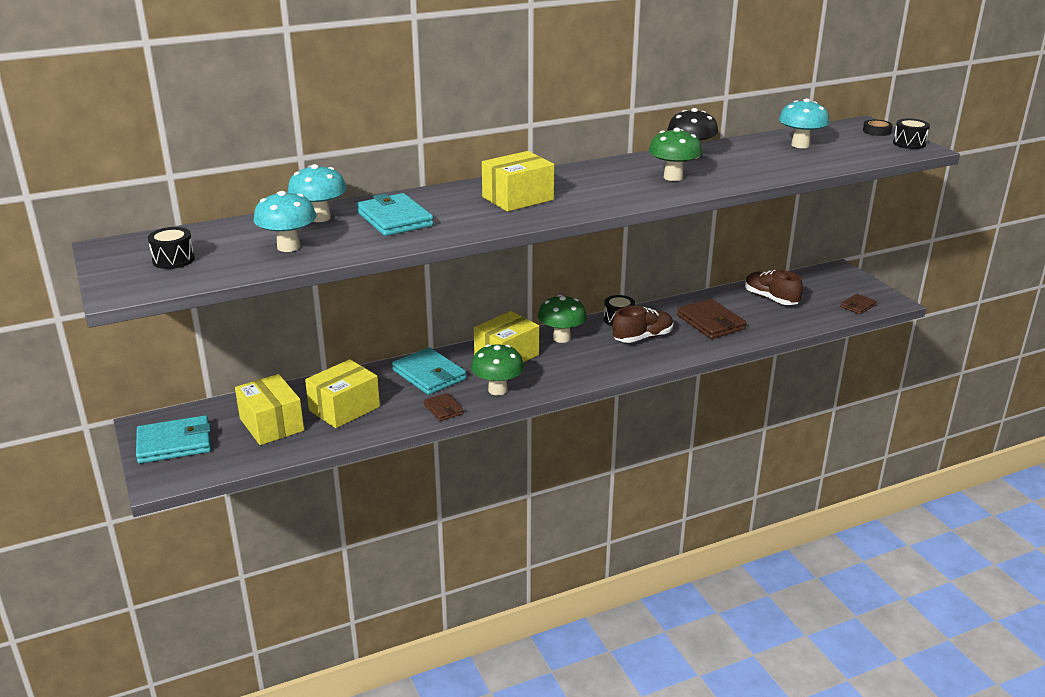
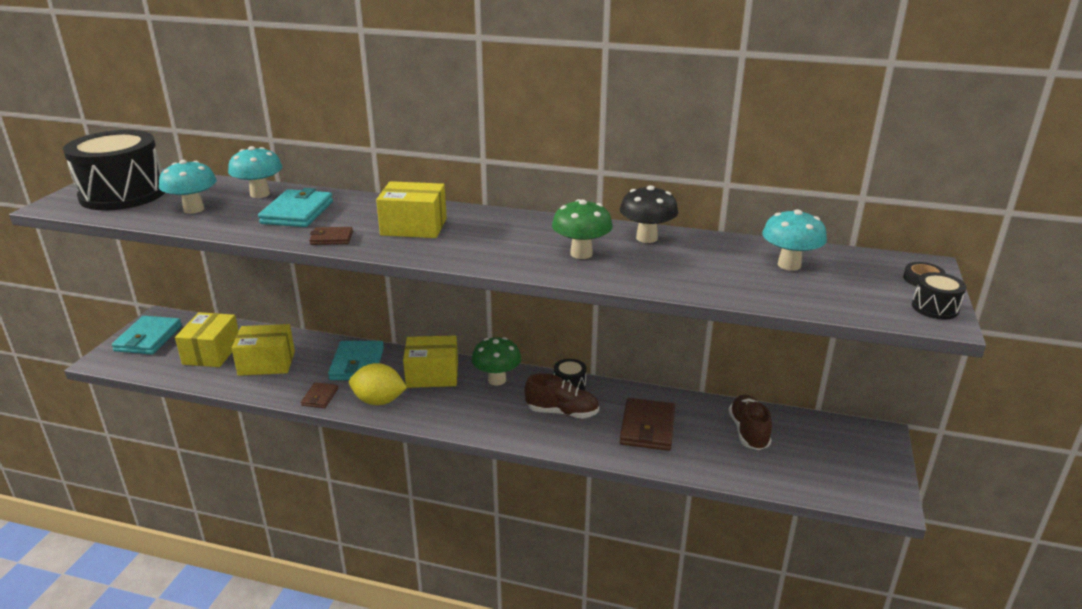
camera: 40 degrees right, 0 degrees up
(173, 260) = (123, 194): black drum -> black drum, size x2.41
(174, 443) = (148, 338): turquoise wallet -> turquoise wallet turned 75 degrees clockwise
(497, 390) = (379, 401): green mushroom -> yellow lemon
(858, 306) = (837, 486): brown wallet -> brown wallet (331, 238)

